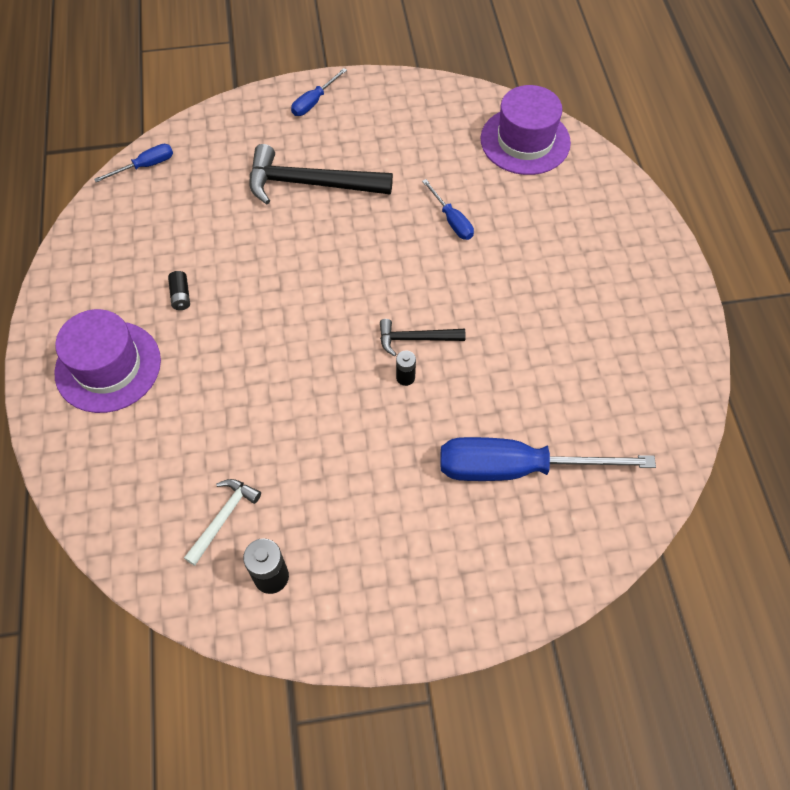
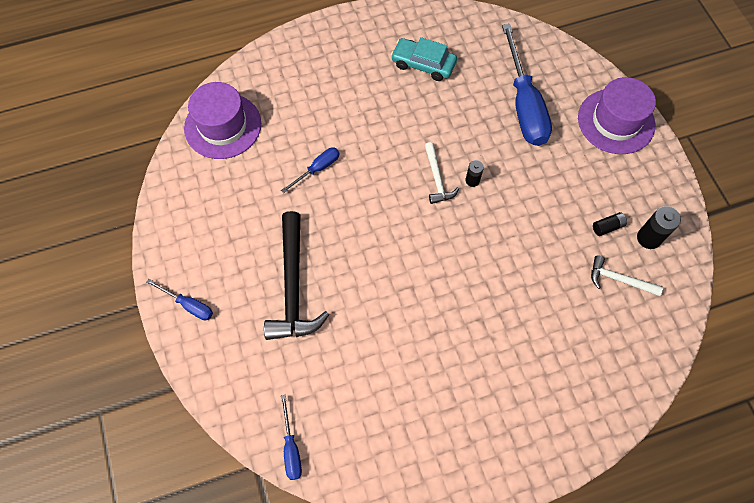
camera: 100 degrees left, 5 degrees up
(108, 366) = (521, 407): purple hat -> purple hat (616, 121)
(145, 166) = (291, 448): blue screwdriver -> blue screwdriver turned 150 degrees counterclockwise
(181, 296) = (436, 367): black battery -> black battery (607, 227)
(415, 338) = (437, 179): black hammer -> white hammer
(599, 355) = (423, 64): none -> turquoise car

